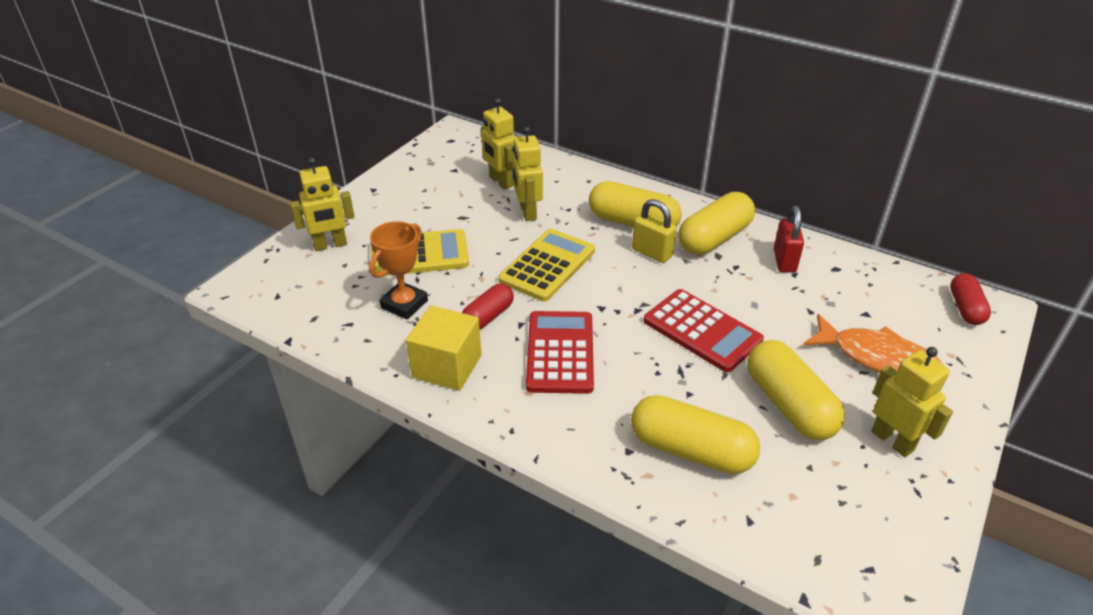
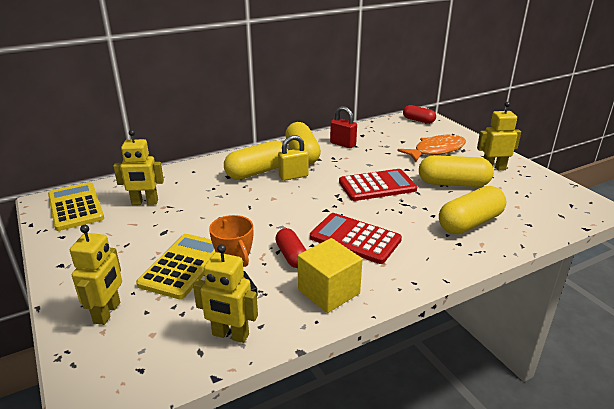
camera: 60 degrees left, 10 degrees down
(527, 212) = (196, 203): yellow robot -> yellow robot (230, 335)
(547, 265) = (263, 215): yellow calculator -> yellow calculator (76, 207)

